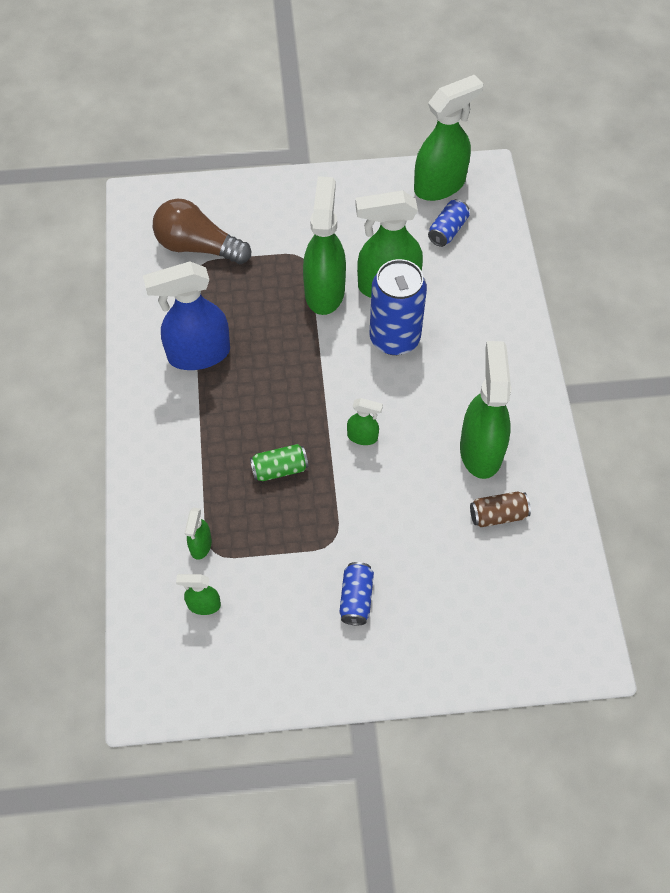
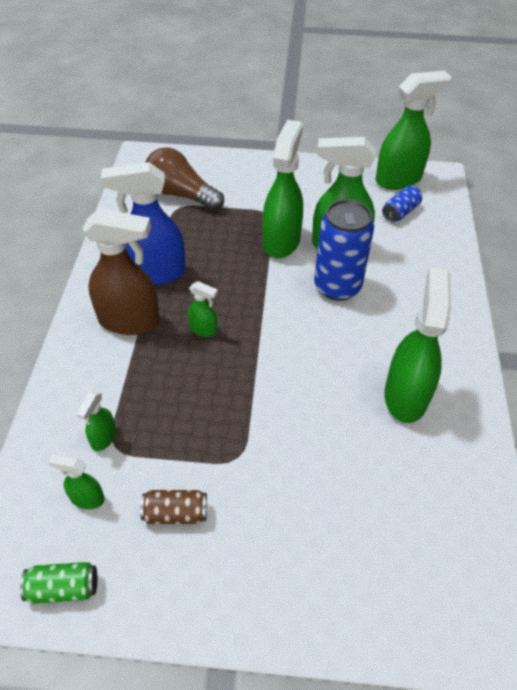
camera: 10 degrees right, 10 degrees down
(188, 417) = (130, 321): none -> brown spray bottle
(279, 469) = (202, 380): green can -> green can (63, 588)
(356, 598) = (248, 522): blue can -> none
(363, 437) = (289, 364): green spray bottle -> green spray bottle (203, 329)
(498, 515) = (415, 462): brown can -> brown can (175, 513)

